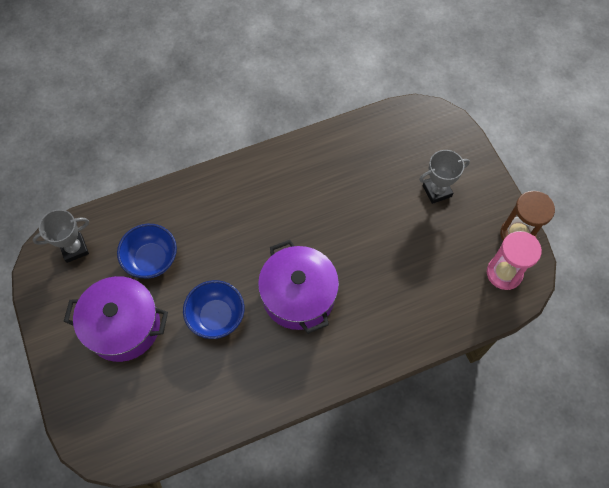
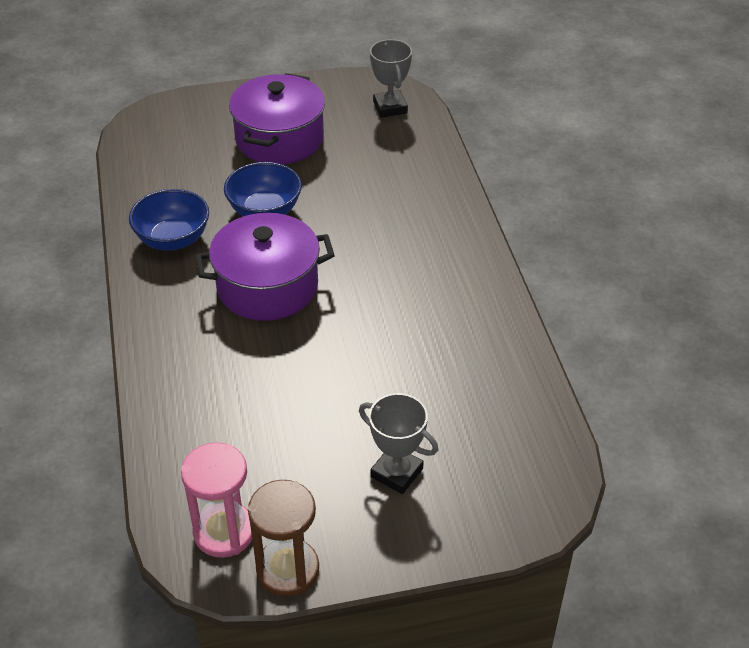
camera: 100 degrees right, 20 degrees down
(151, 259) = (359, 164): blue bowl -> blue bowl (173, 239)
(437, 191) = (397, 473): grey trophy -> grey trophy turned 45 degrees counterclockwise

